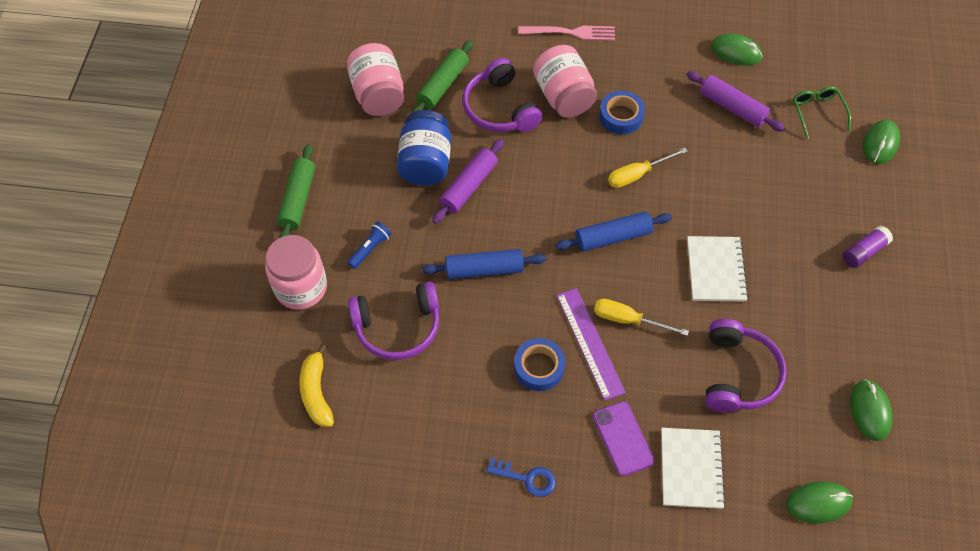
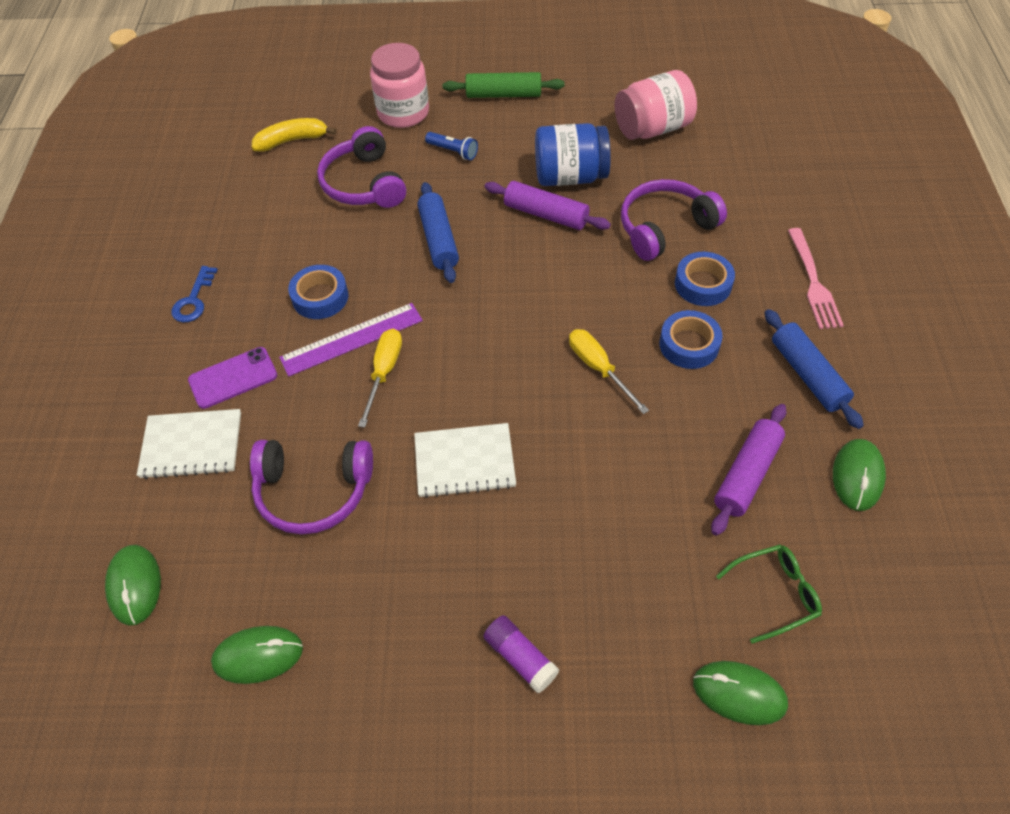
camera: 85 degrees right, 5 degrees down
(443, 85) = (683, 176): green rolling pin -> none
(563, 96) = (703, 284): pink jar -> blue tape
(613, 237) = (498, 350): blue rolling pin -> blue rolling pin (807, 375)

